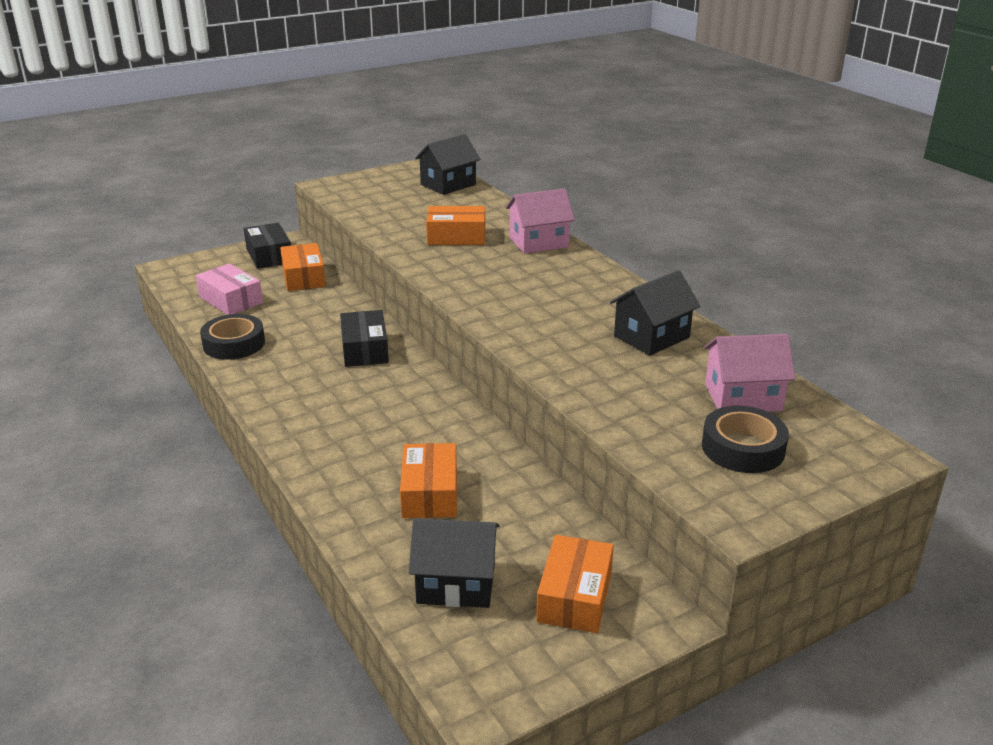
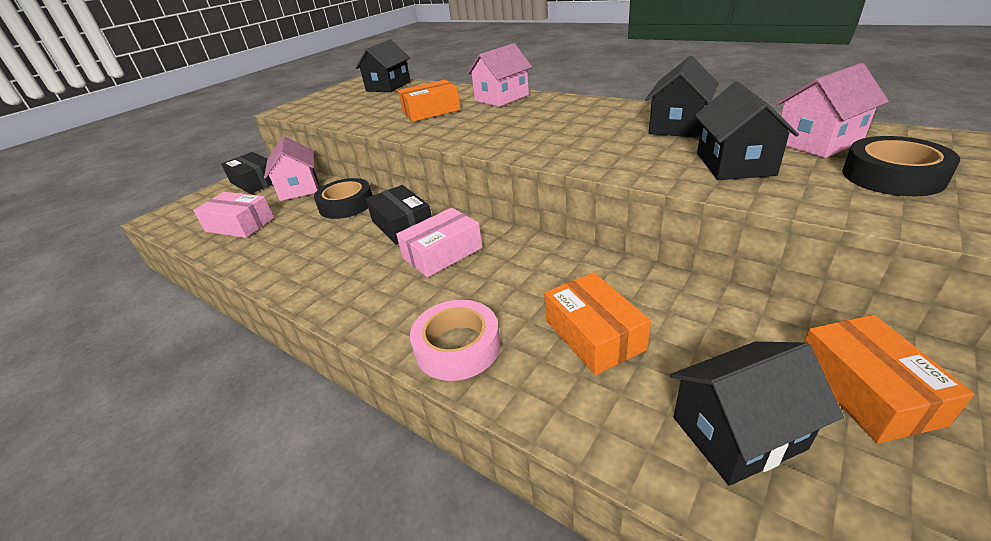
camera: 20 degrees left, 5 degrees up
(234, 344) = (267, 260): black tape -> black tape (346, 204)
(303, 277) = (299, 188): orange box -> pink house
(326, 465) = (457, 347): none -> pink tape
(376, 388) = (442, 253): none -> pink box
(638, 392) = (734, 164): none -> black house

